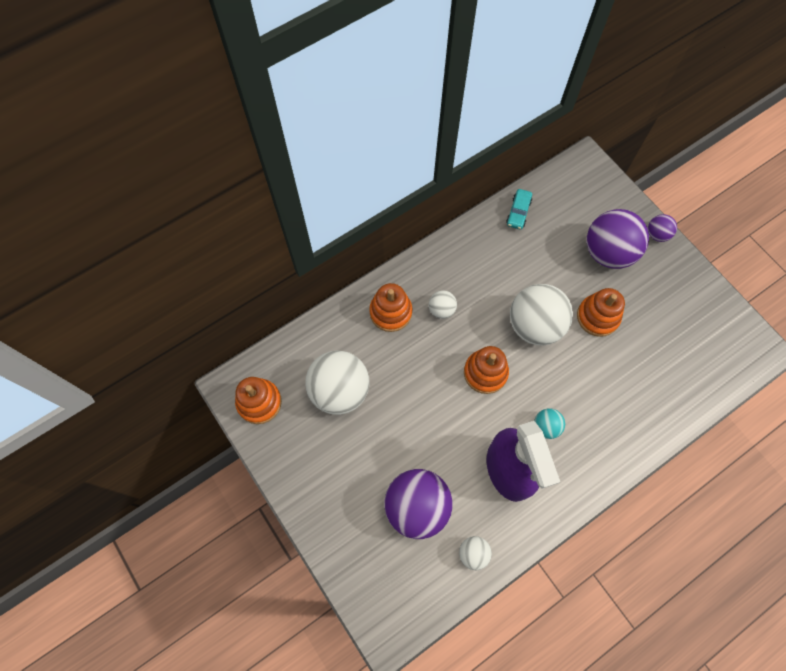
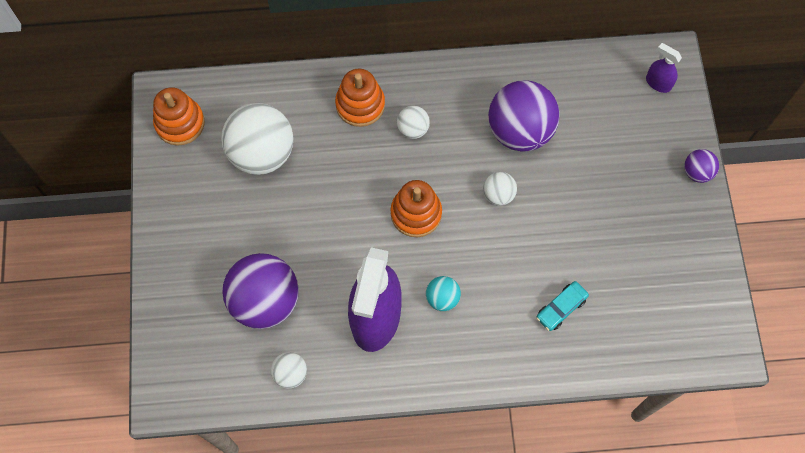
camera: 30 degrees right, 0 degrees up
(518, 212) = (559, 73): turquoise car -> turquoise car (561, 308)
(534, 325) = (498, 195): white ball -> white ball, size x0.48
(589, 185) = (658, 83): none -> purple spray bottle
(597, 317) = (571, 221): orange stacking toy -> none
(608, 252) = (629, 163): purple ball -> purple ball (520, 131)

